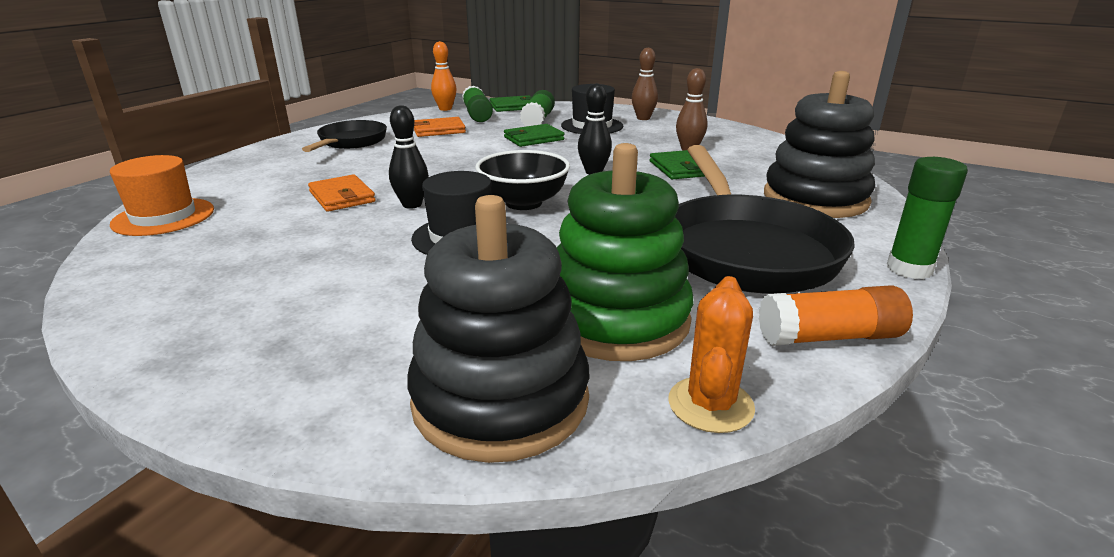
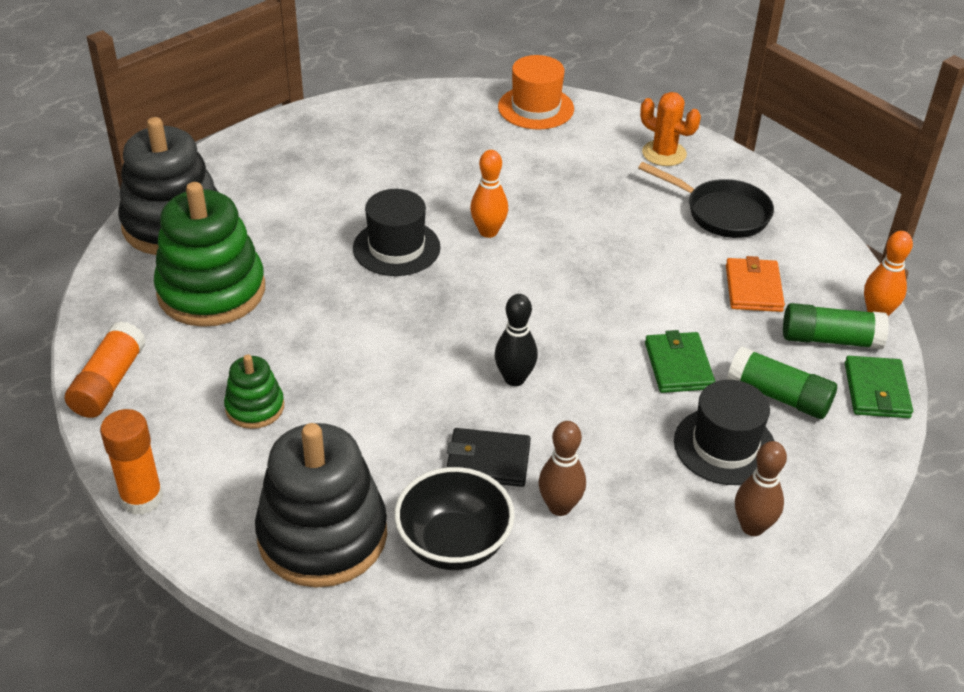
camera: 110 degrees right, 15 degrees up
(342, 197) = (533, 194): orange wallet -> none
(412, 205) = (488, 232): black bowling pin -> orange bowling pin
(523, 203) = (451, 300): black bowl -> black bowl (454, 544)
(679, 168) = (488, 460): green wallet -> black wallet
(710, 405) = (102, 297): orange cactus -> orange cactus (664, 153)
(744, 249) = (255, 407): black pan -> green stacking toy
(909, 269) = (142, 498): green glue stick -> orange glue stick

